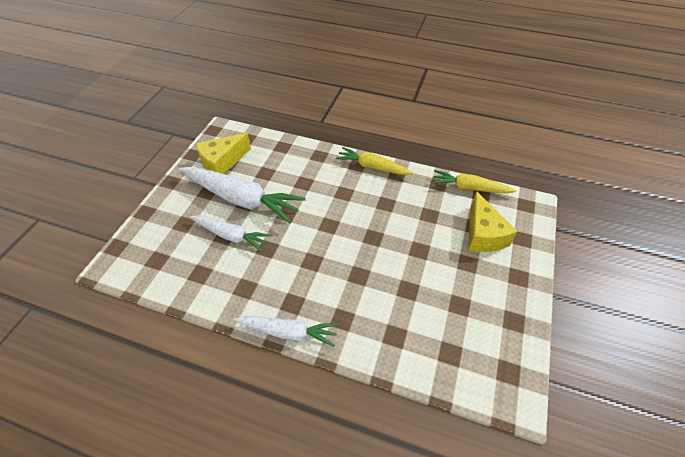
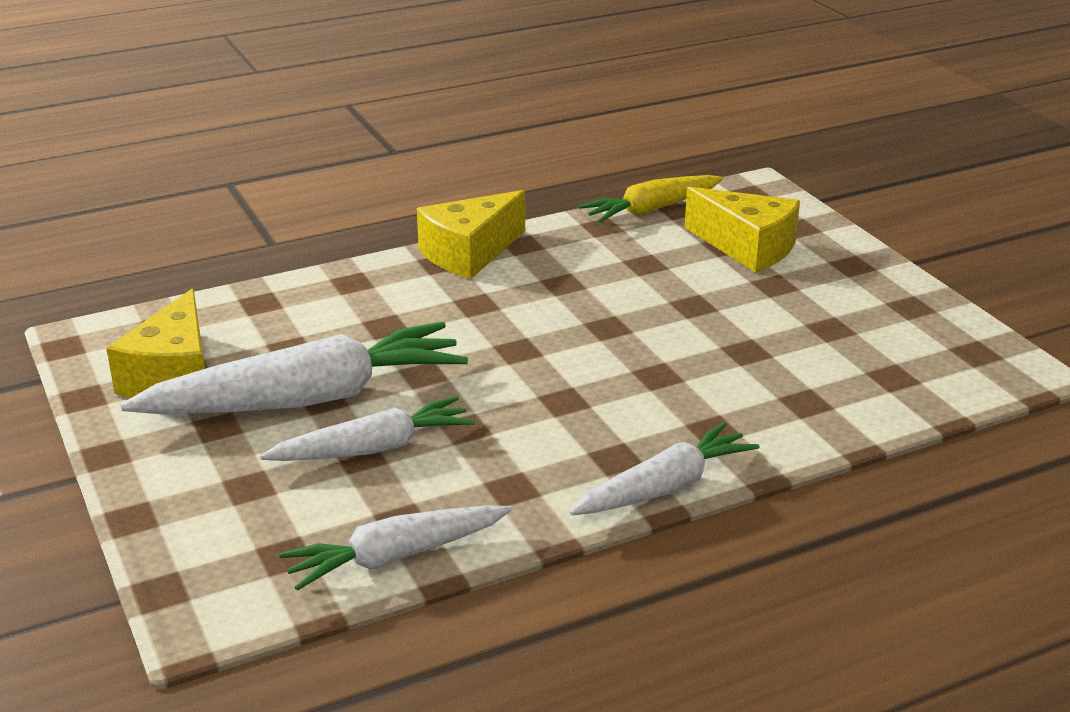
camera: 45 degrees left, 20 degrees down
(178, 288) = (395, 557): none -> white carrot
(372, 167) = (469, 253): yellow carrot -> yellow cheese

